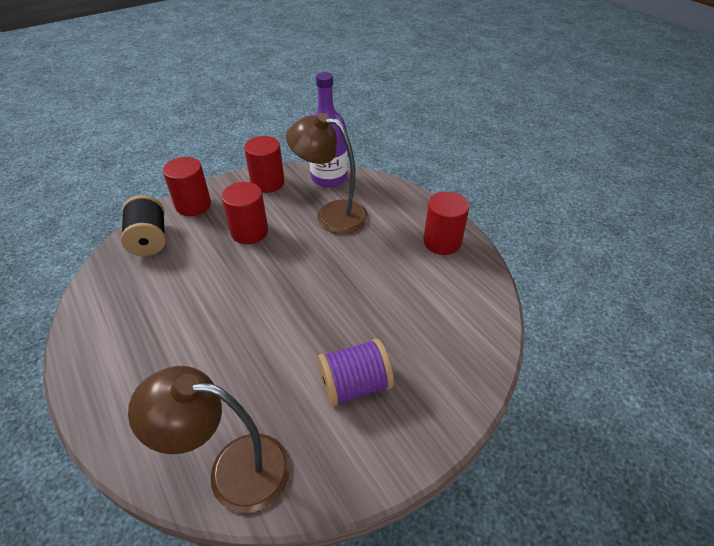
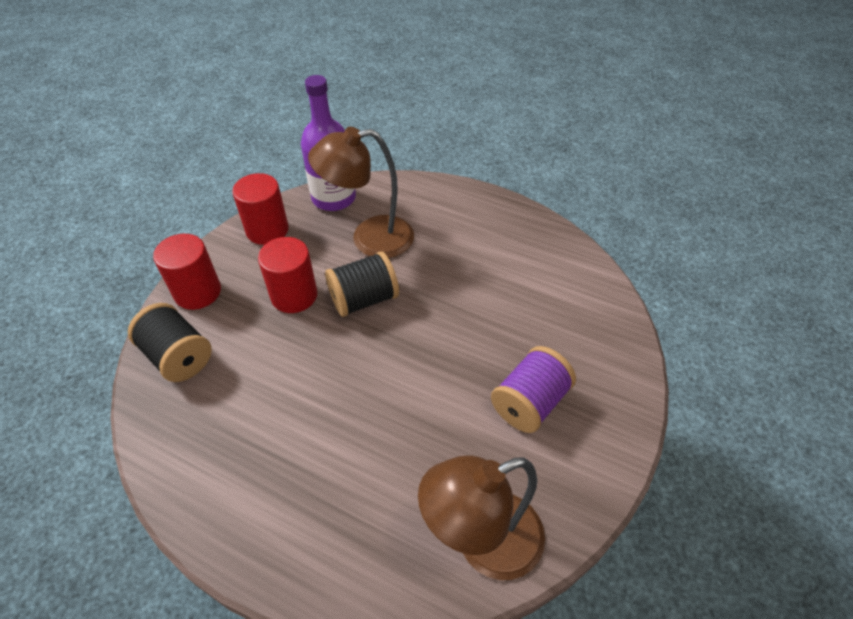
camera: 30 degrees left, 5 degrees up
(293, 254) = (364, 299): none -> black spool
(442, 242) = (502, 224): red cylinder -> none

